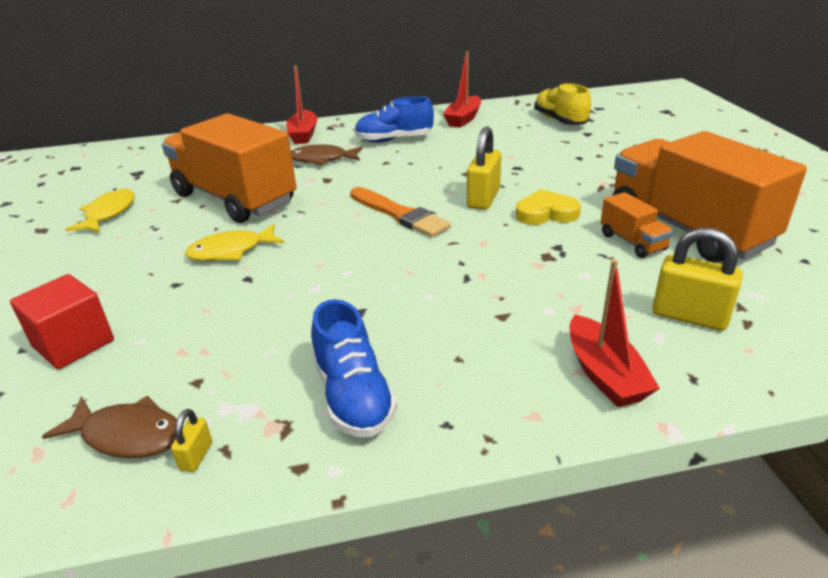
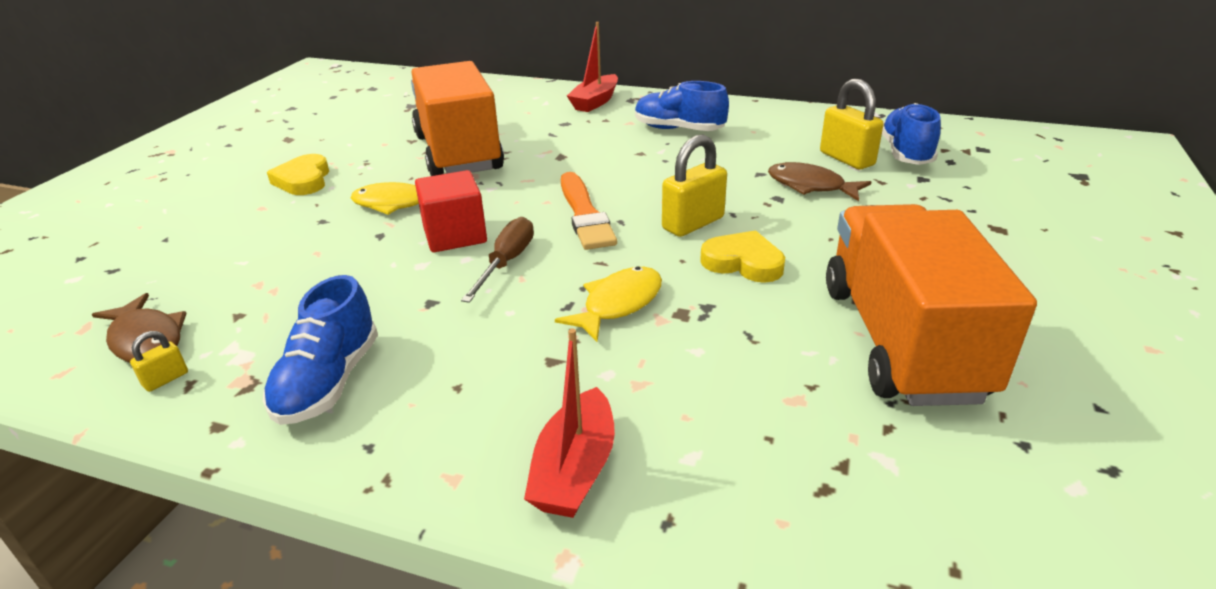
camera: 30 degrees right, 0 degrees up
(73, 344) = (200, 247): red cube -> red cube (455, 235)
(108, 213) = (348, 138): yellow fish -> yellow fish (618, 304)
(109, 258) = (303, 180): none -> yellow heart
(322, 159) = (581, 133): brown fish -> brown fish (810, 186)
(383, 264) = (506, 262): none -> brown screwdriver
(463, 119) = (786, 123): red boat -> none
(560, 121) = (905, 153): yellow shoe -> blue shoe
(632, 242) = (804, 332): orange truck -> none
(689, 316) = (758, 449): yellow padlock -> yellow padlock (846, 159)

